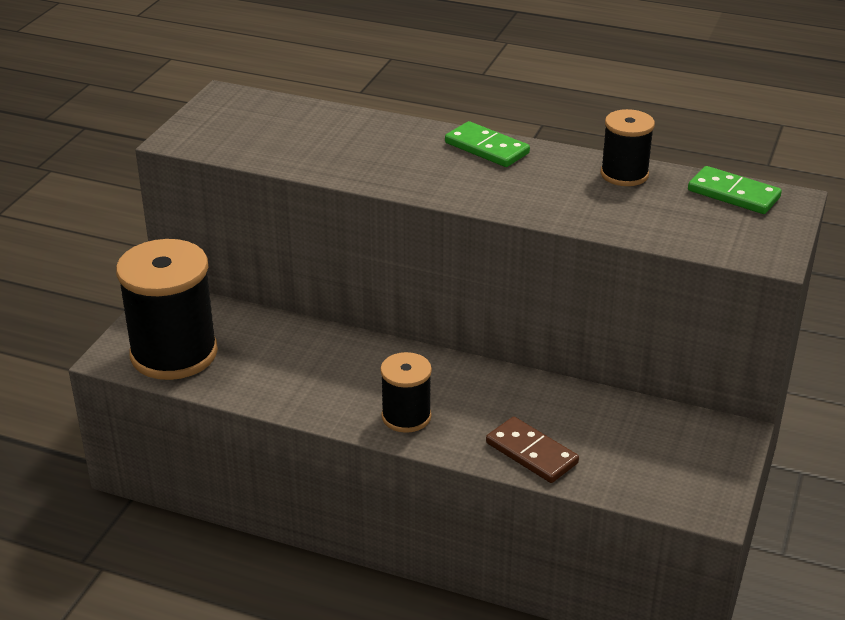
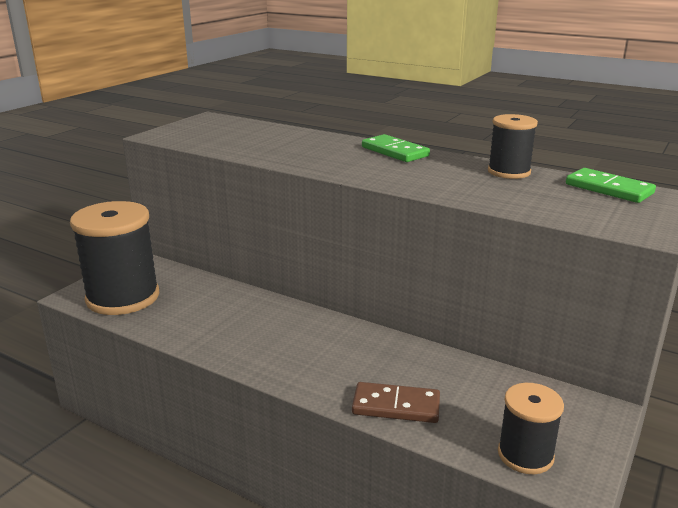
camera: 10 degrees right, 10 degrees down
(406, 416) = (290, 362): black spool -> black spool (525, 455)
(531, 453) = (396, 406): brown domino -> brown domino turned 45 degrees counterclockwise

